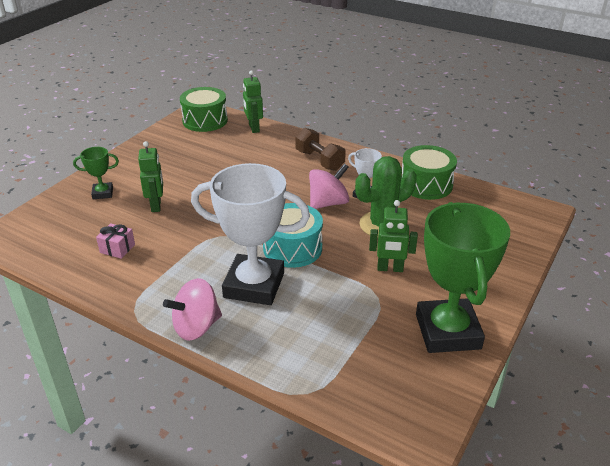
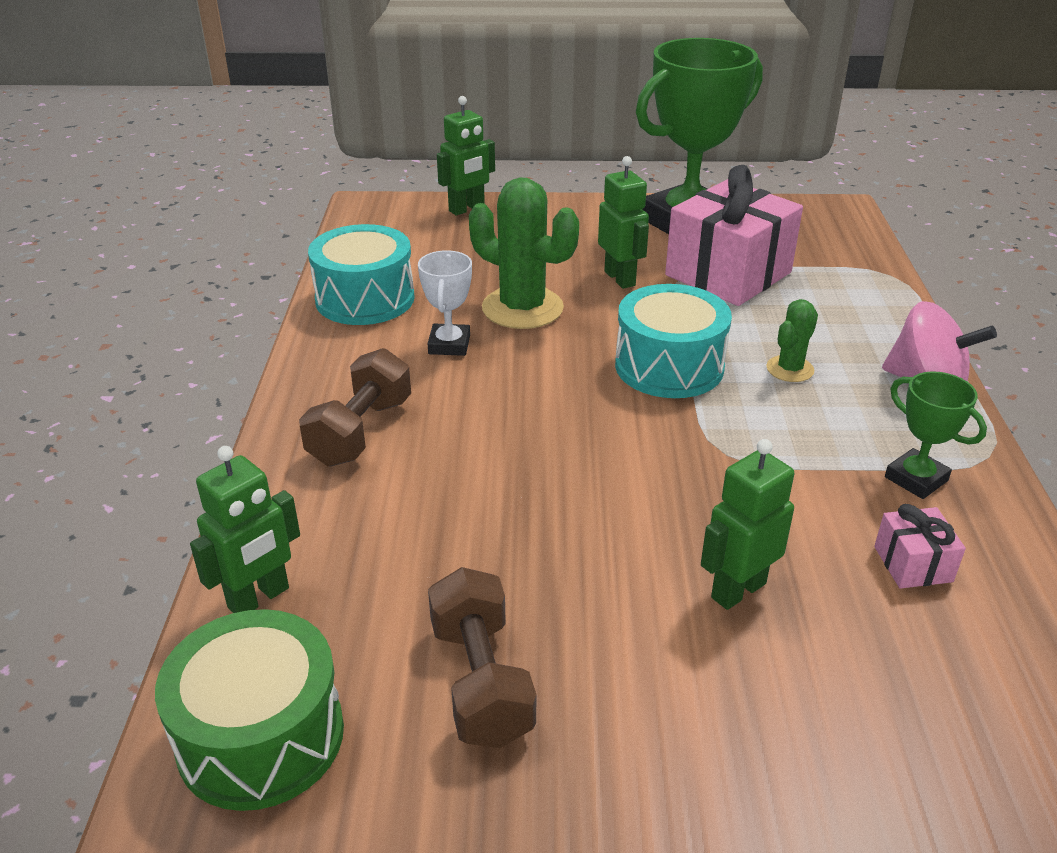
camera: 120 degrees left, 0 degrees up
(103, 193) = (799, 726): green trophy -> green trophy (916, 479)
(182, 152) = (481, 681): none -> brown dumbbell
(254, 285) = (790, 369): white trophy -> green cactus
(328, 203) = (509, 373): pink spinning top -> none
(364, 314) = (728, 274): none -> pink gift
(426, 184) = (365, 299): green drum -> turquoise drum
(520, 244) = (467, 209): none -> green robot

